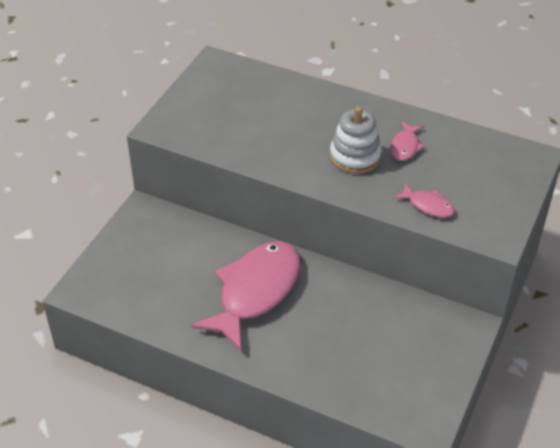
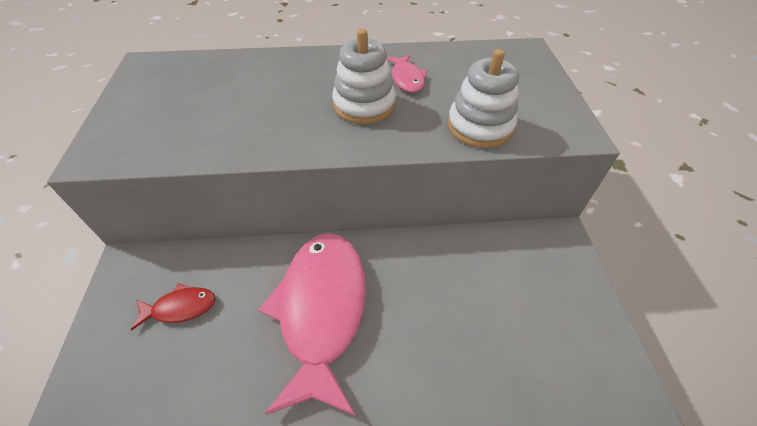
camera: 30 degrees left, 5 degrees up
(167, 251) = (180, 307): none -> red fish
(428, 205) = (480, 126): pink fish -> white stacking toy

